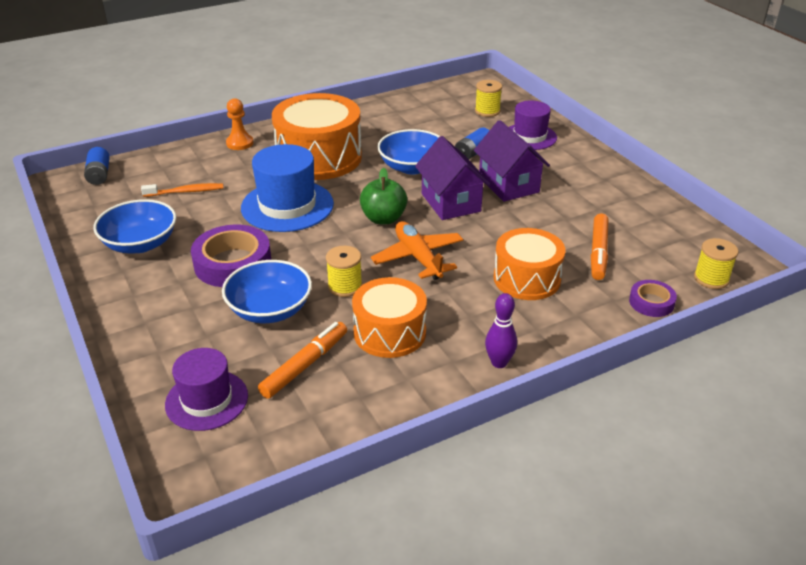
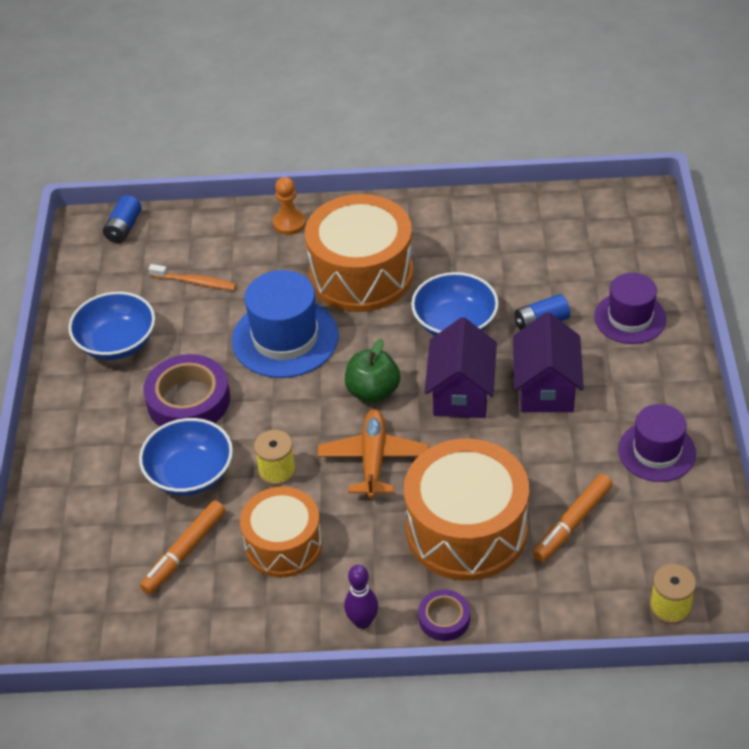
camera: 30 degrees right, 10 degrees up
(206, 400) = (81, 557): purple hat -> purple hat (657, 451)
(305, 365) = (184, 552): orange marker -> orange marker turned 150 degrees clockwise
(487, 111) = (609, 257): yellow spool -> none
(527, 279) = (466, 530): orange drum -> orange drum, size x1.56
(651, 302) = (575, 611): purple tape -> purple tape (444, 619)

